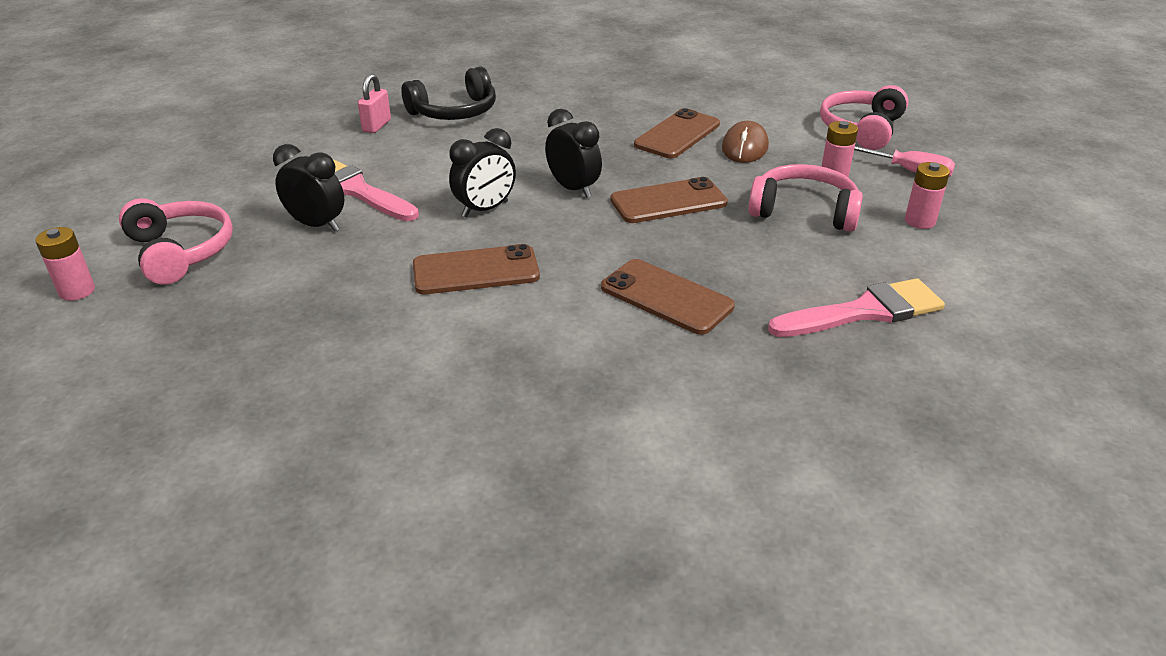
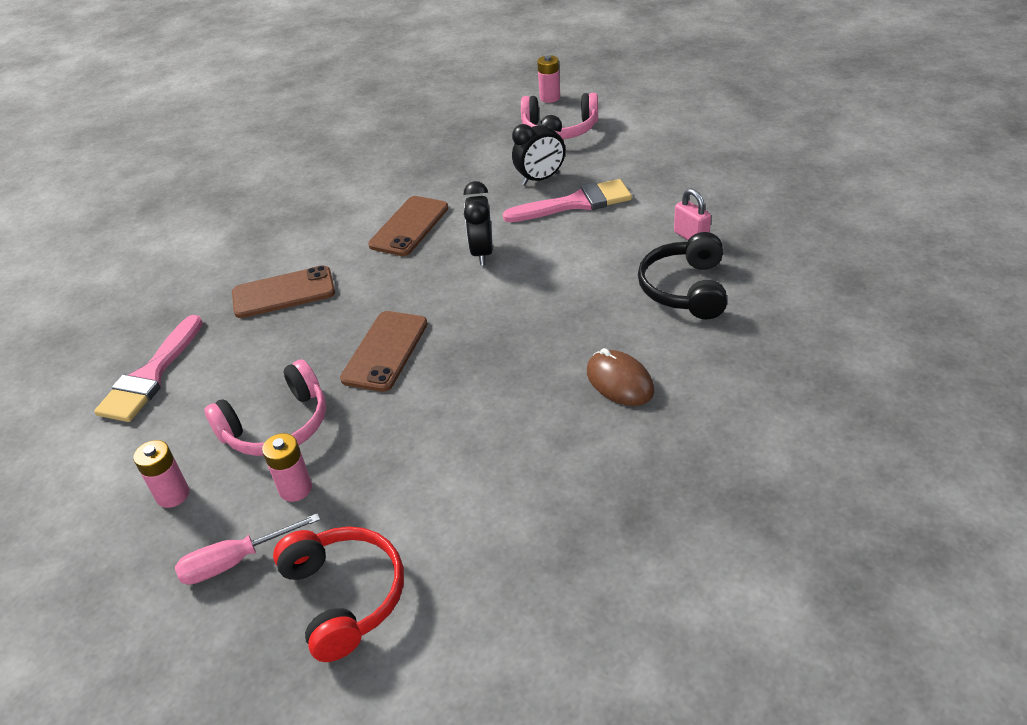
camera: 130 degrees right, 5 degrees up
(573, 189) = (463, 307): black clock -> none
(677, 134) = (492, 421): brown phone -> none
(744, 147) = (415, 458): brown mouse -> brown mouse (619, 381)
(861, 129) = (344, 596): pink headphones -> red headphones

